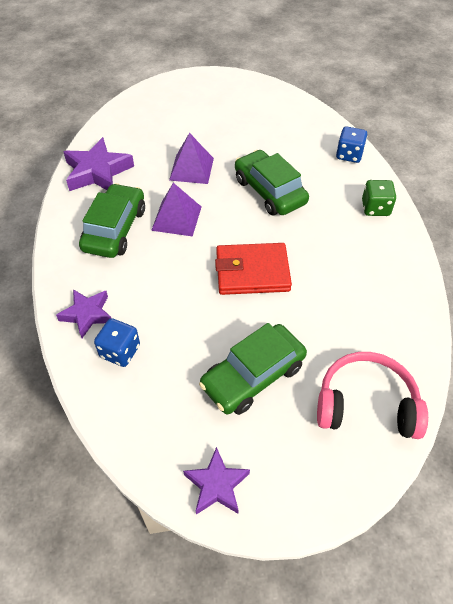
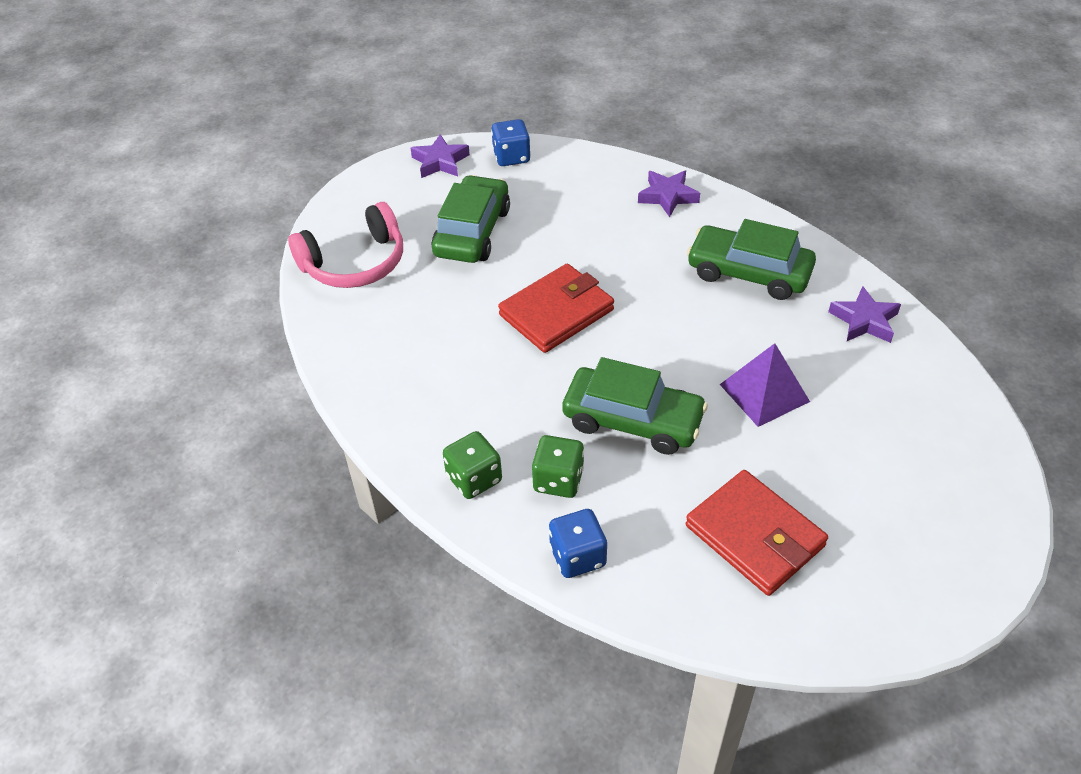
camera: 145 degrees right, 5 degrees down
(97, 171) = (864, 321): purple star -> purple star, size x0.64
(115, 229) = (748, 273): green car -> green car turned 135 degrees clockwise
(120, 351) = (604, 189): blue dice -> blue dice (511, 157)
(176, 218) = (701, 321): purple pyramid -> none
(265, 125) = (755, 536): none -> red wallet
(332, 186) = (558, 480): none -> green dice

